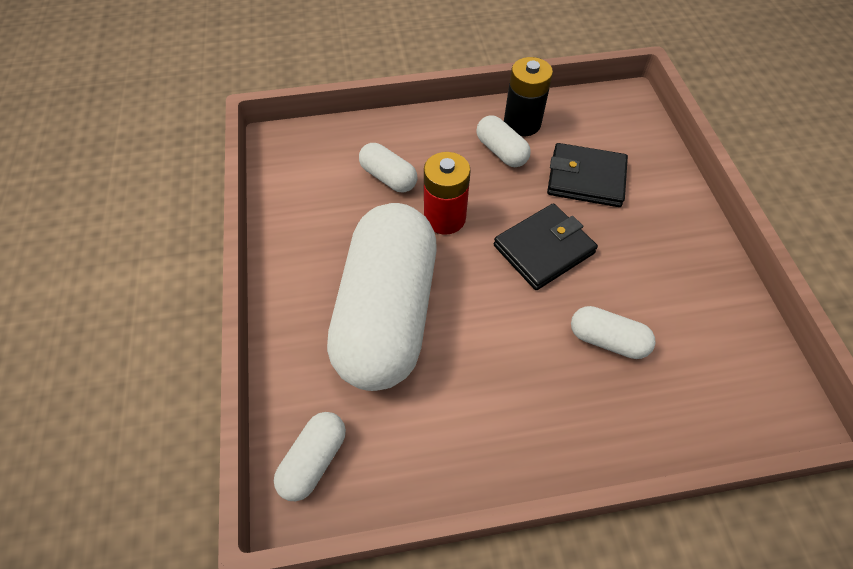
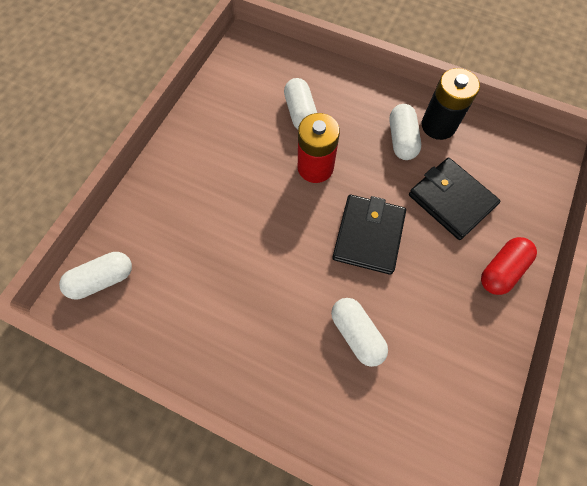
camera: 35 degrees right, 10 degrees up
(387, 313) = (221, 213): white capsule -> none
(543, 249) = (368, 235): black wallet -> black wallet turned 75 degrees counterclockwise
(672, 211) = (501, 270): none -> red capsule

